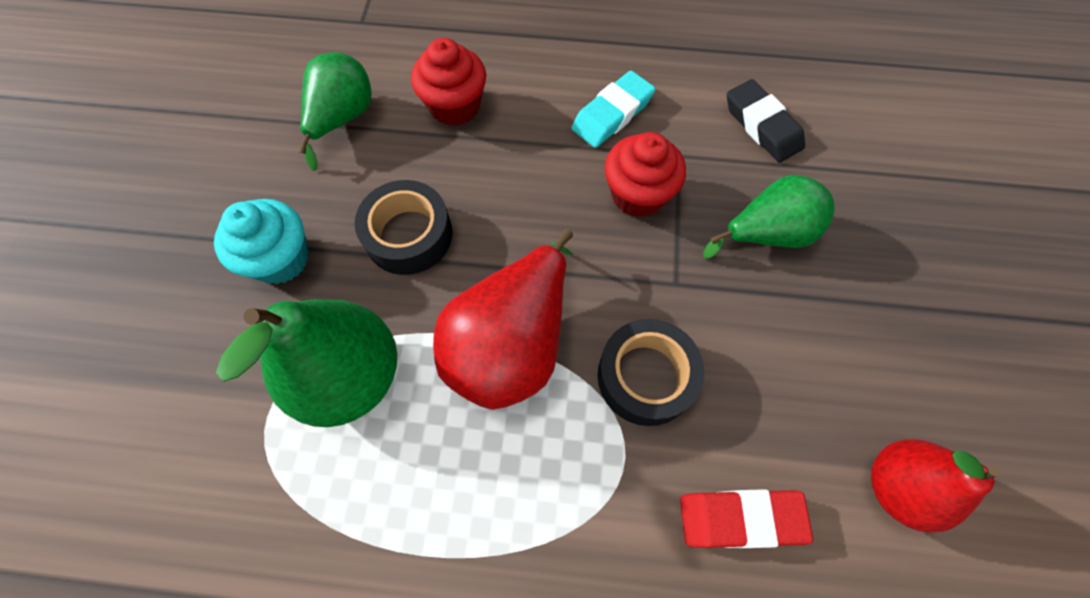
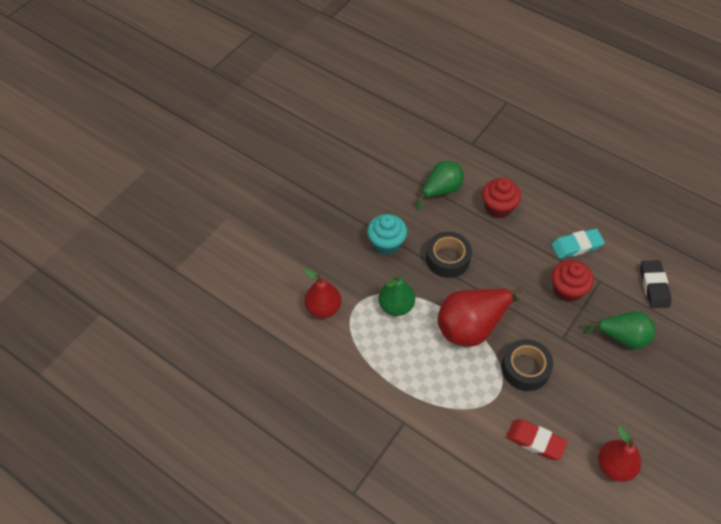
camera: 30 degrees right, 10 degrees down
(199, 458) = (323, 308): none -> red pear
(350, 376) = (396, 306): green pear -> green pear, size x0.66

